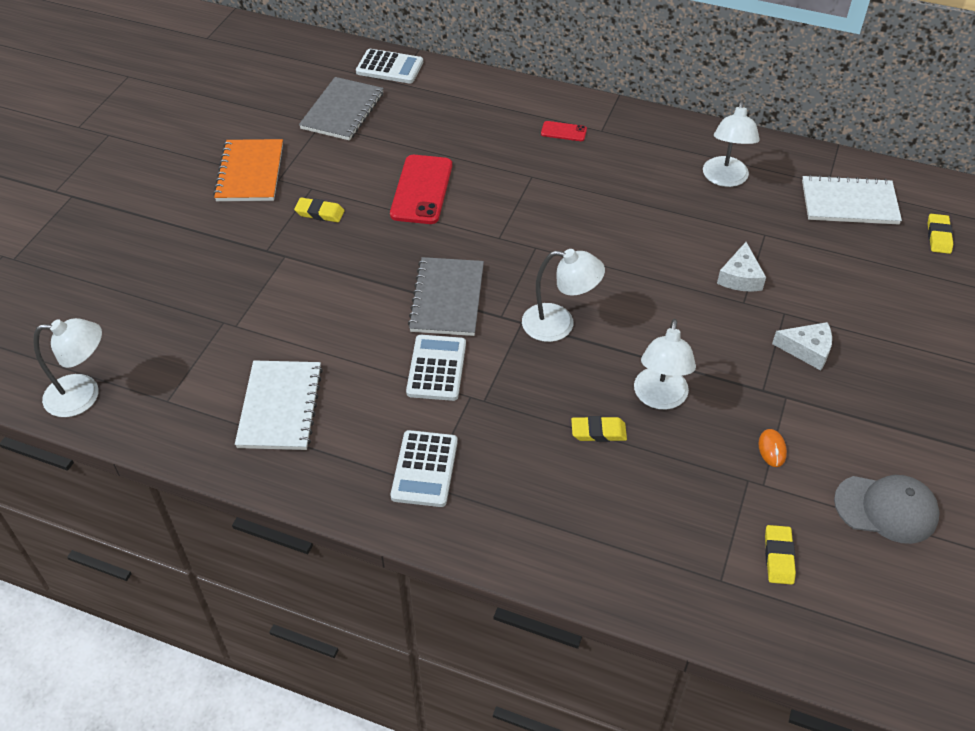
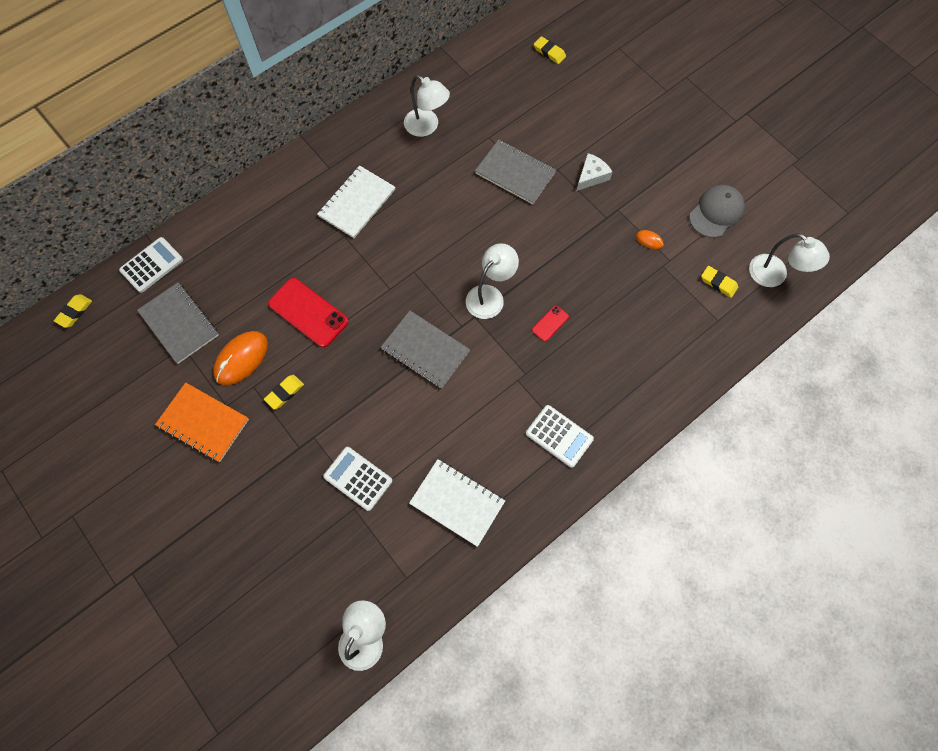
camera: 60 degrees left, 20 degrees up
(335, 167) = (241, 359): none -> orange mouse
(436, 368) = (482, 388): white calculator -> white calculator (358, 478)
(563, 131) = (313, 191): red phone -> red phone (550, 323)
(598, 432) = (586, 322): yellow eraser -> yellow eraser (74, 312)
(659, 398) = (581, 275): white lamp -> white lamp (774, 276)
(740, 277) = (515, 173): white cheese -> grey notebook
(849, 202) = (493, 76): white notebook -> white notebook (357, 203)

